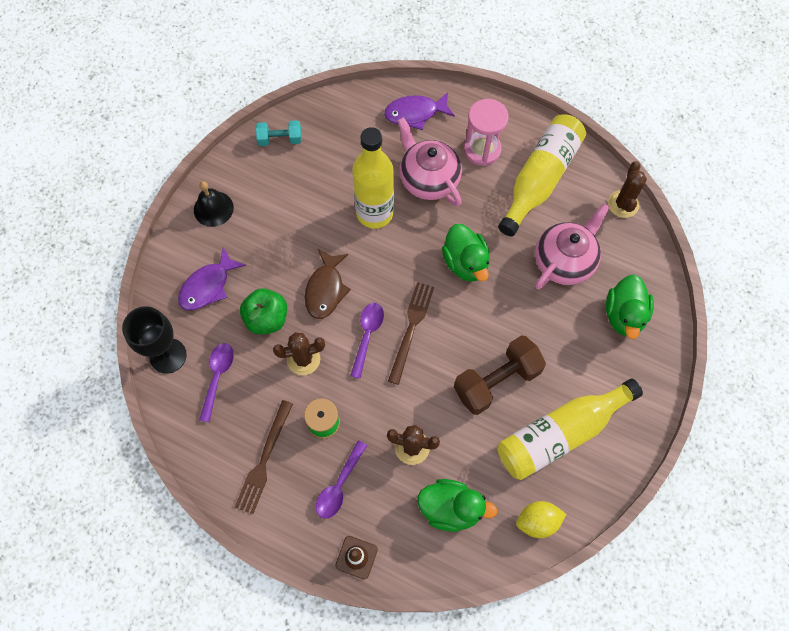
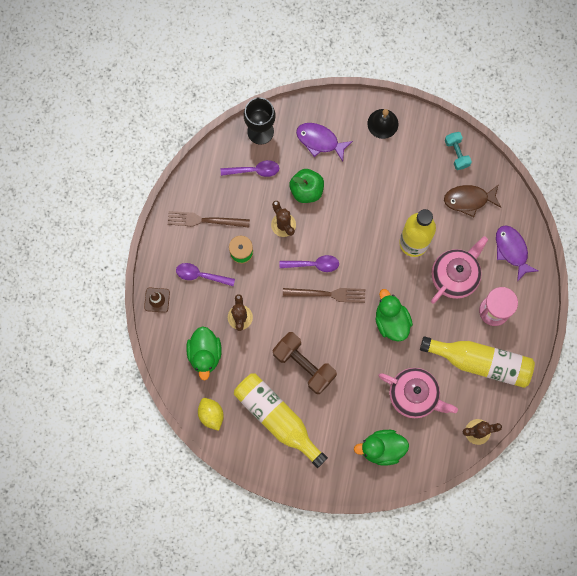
camera: 75 degrees right, 10 degrees up
(325, 289) = (341, 224): brown fish -> brown fish (469, 199)
(465, 263) = (391, 321): green duck -> green duck turned 105 degrees clockwise

